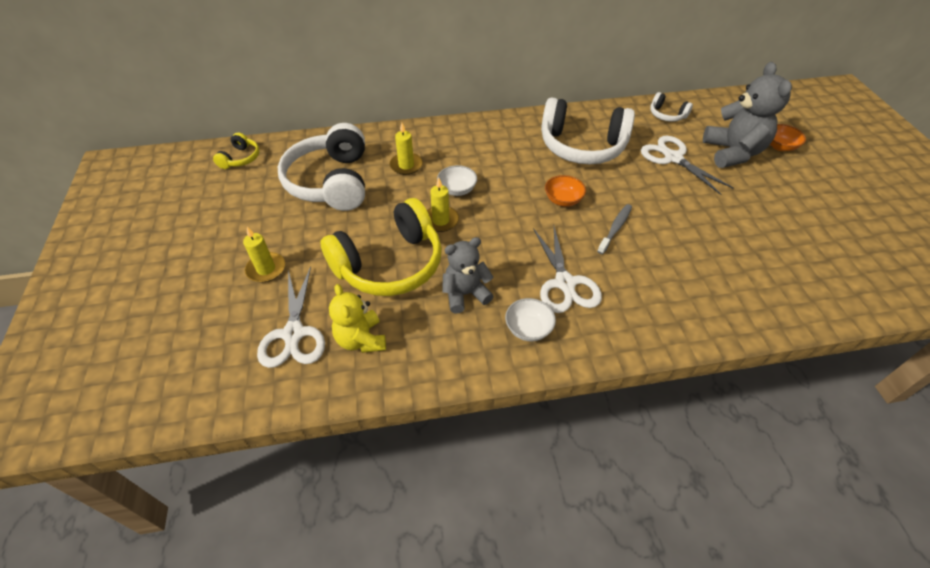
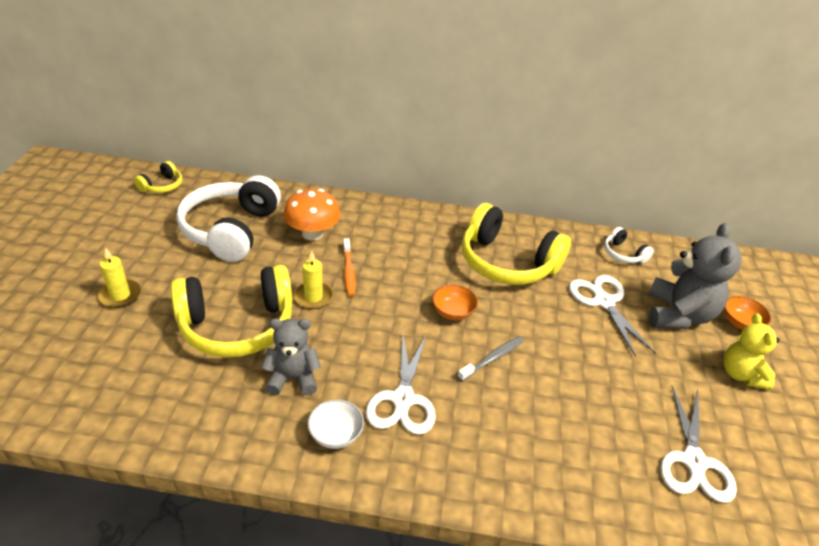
camera: 15 degrees right, 10 degrees down
(293, 334) = (106, 365): white scissors -> white scissors (693, 462)
(361, 339) = (164, 391): yellow teddy bear -> yellow teddy bear (741, 374)
(406, 165) = (312, 233): yellow candle -> orange mushroom
(457, 190) = (348, 271): white bowl -> orange toothbrush
(582, 146) = (507, 262): white headphones -> yellow headphones

